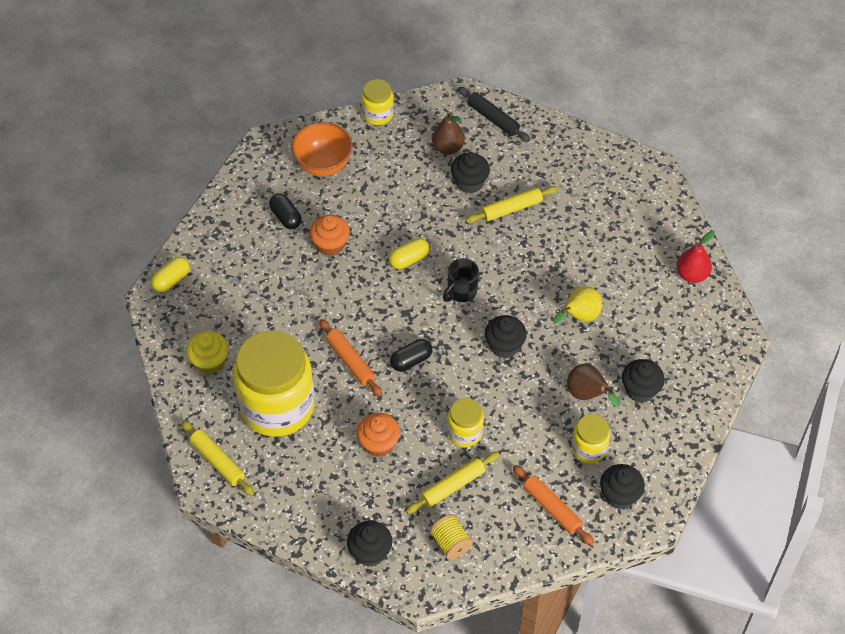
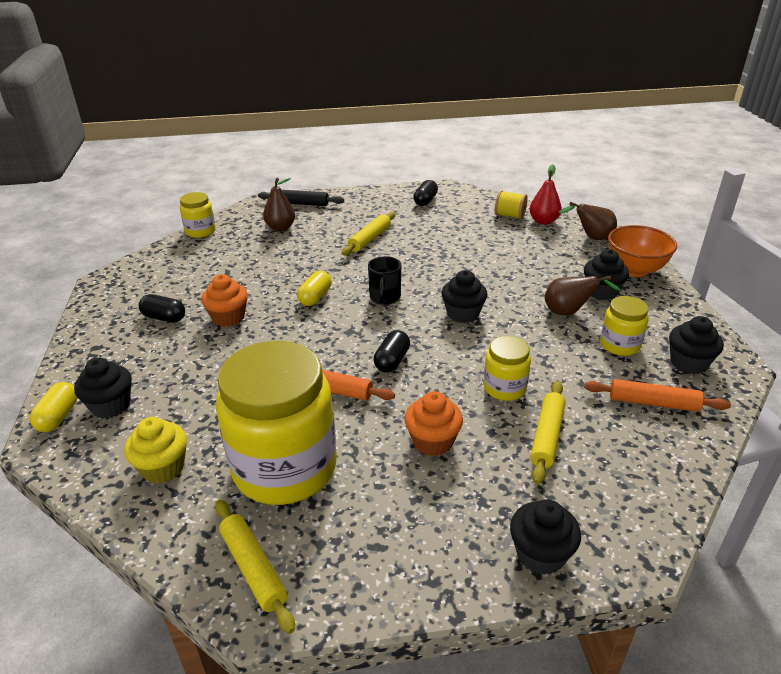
camera: 35 degrees left, 20 degrees down
(218, 461) = (253, 568): yellow rolling pin -> yellow rolling pin turned 45 degrees clockwise
(323, 165) = (175, 274): orange bowl -> orange bowl (635, 270)
(450, 543) = (609, 489): yellow spool -> yellow spool (509, 216)
(469, 182) = (319, 238): black cupcake -> black cupcake (111, 406)
(579, 317) = (498, 272): yellow pear -> none
(611, 179) = (425, 201): none -> black capsule
(710, 323) = (591, 238): none -> brown pear

